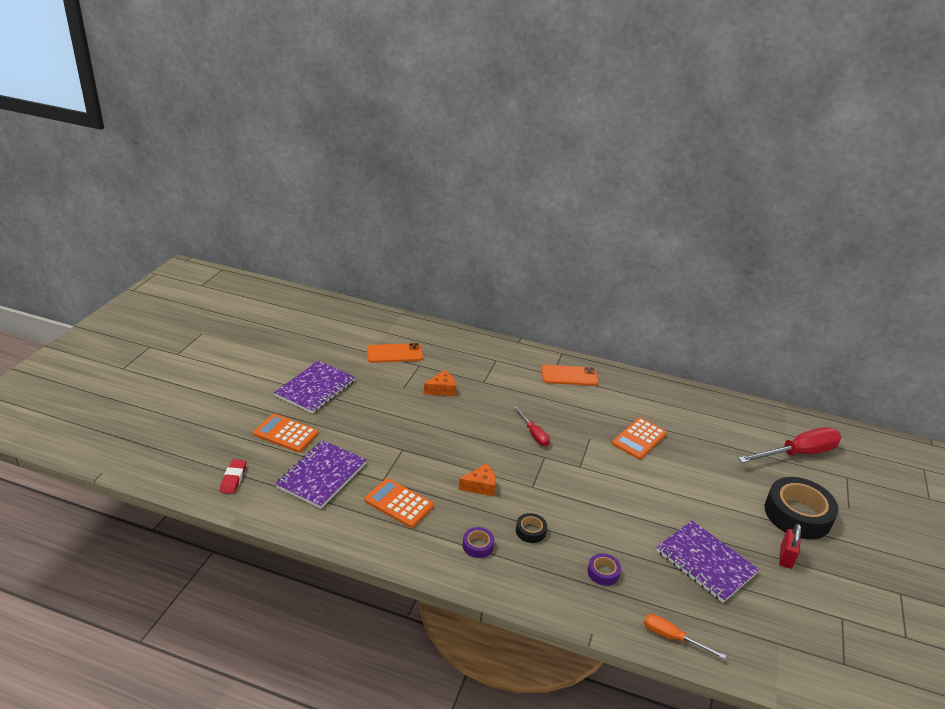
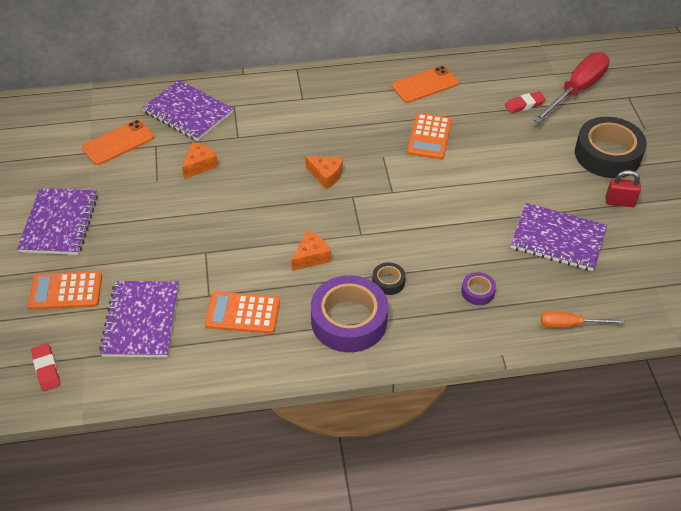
camera: 25 degrees left, 15 degrees up
(458, 352) = (188, 112): none -> purple notebook
(478, 545) = (349, 320): purple tape -> purple tape, size x2.24
(533, 434) = (326, 175): red screwdriver -> orange cheese
(569, 376) = (320, 93): orange phone -> orange phone (425, 85)
(741, 447) = (524, 105): none -> red eraser
(785, 557) = (619, 202): red padlock -> red padlock turned 75 degrees counterclockwise

